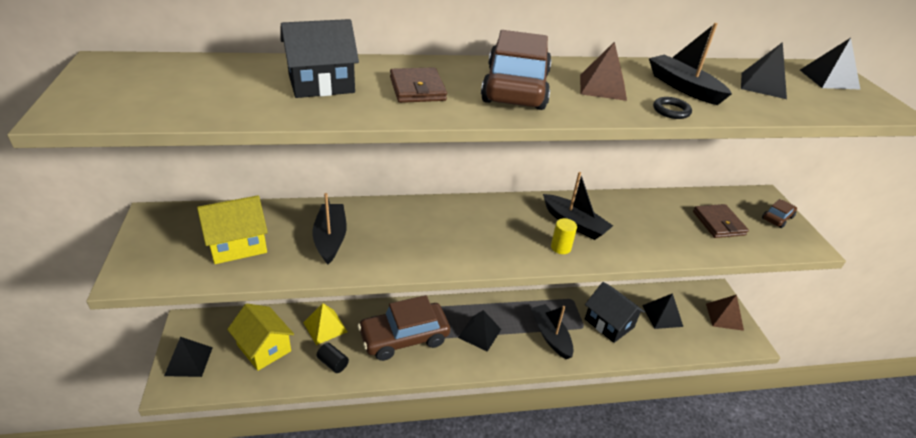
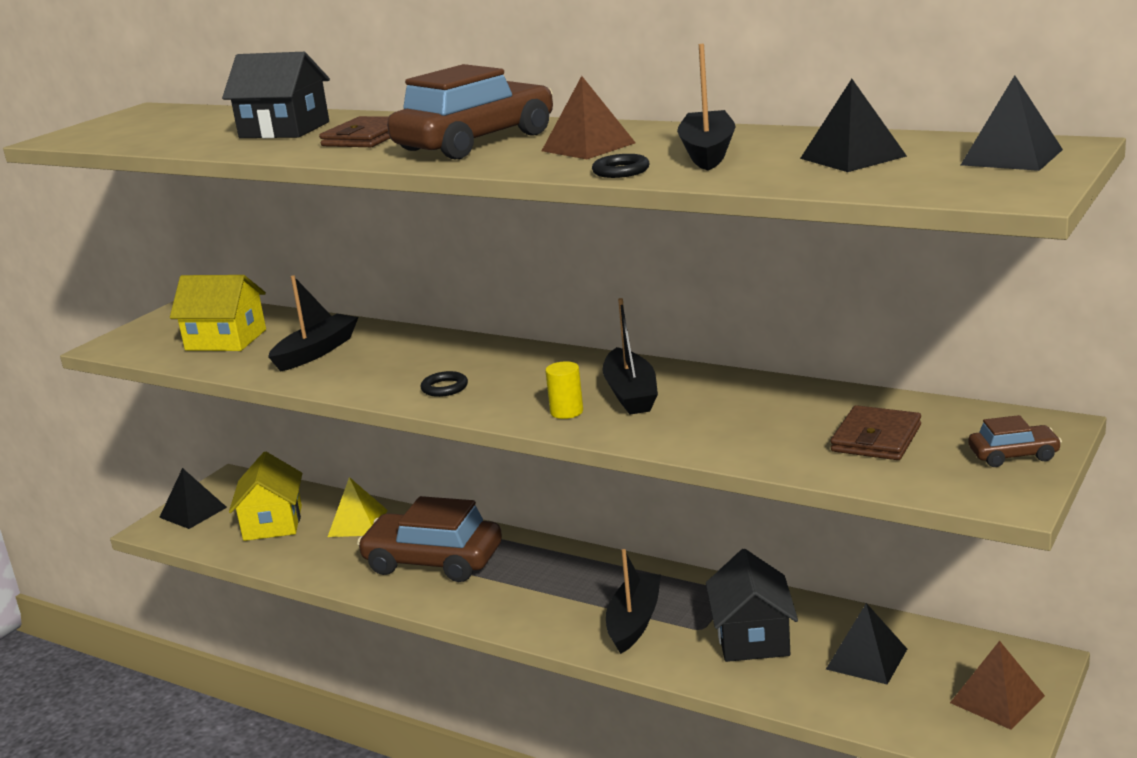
camera: 45 degrees right, 15 degrees down
(333, 363) = (323, 559): black cylinder -> none
(464, 248) = (444, 388): none -> black ring
(479, 333) = (535, 587): black pyramid -> none

